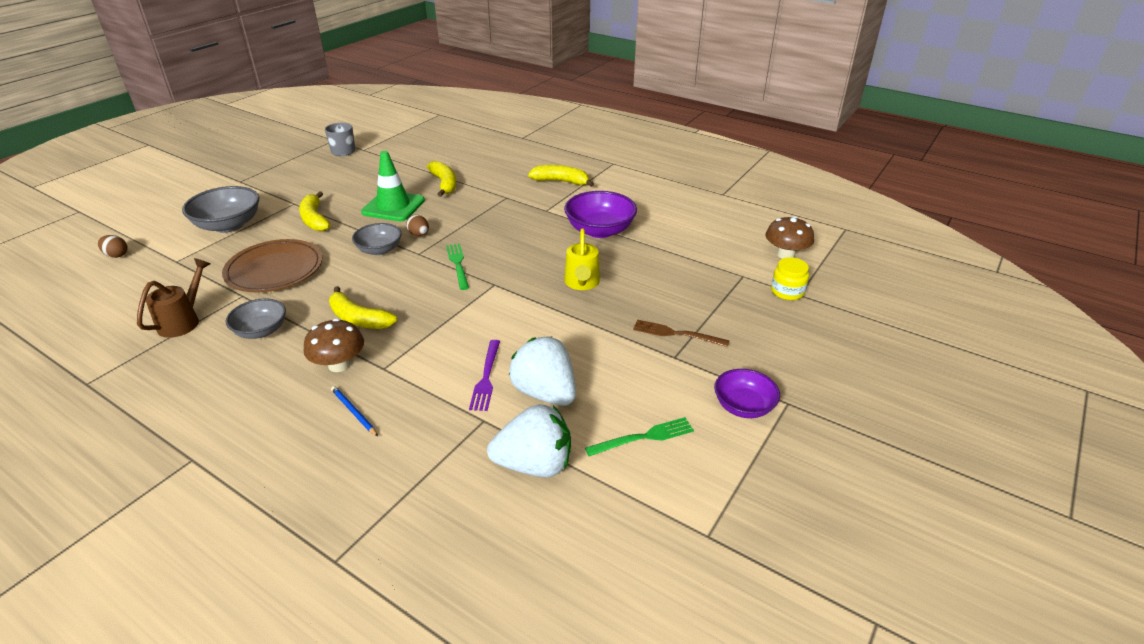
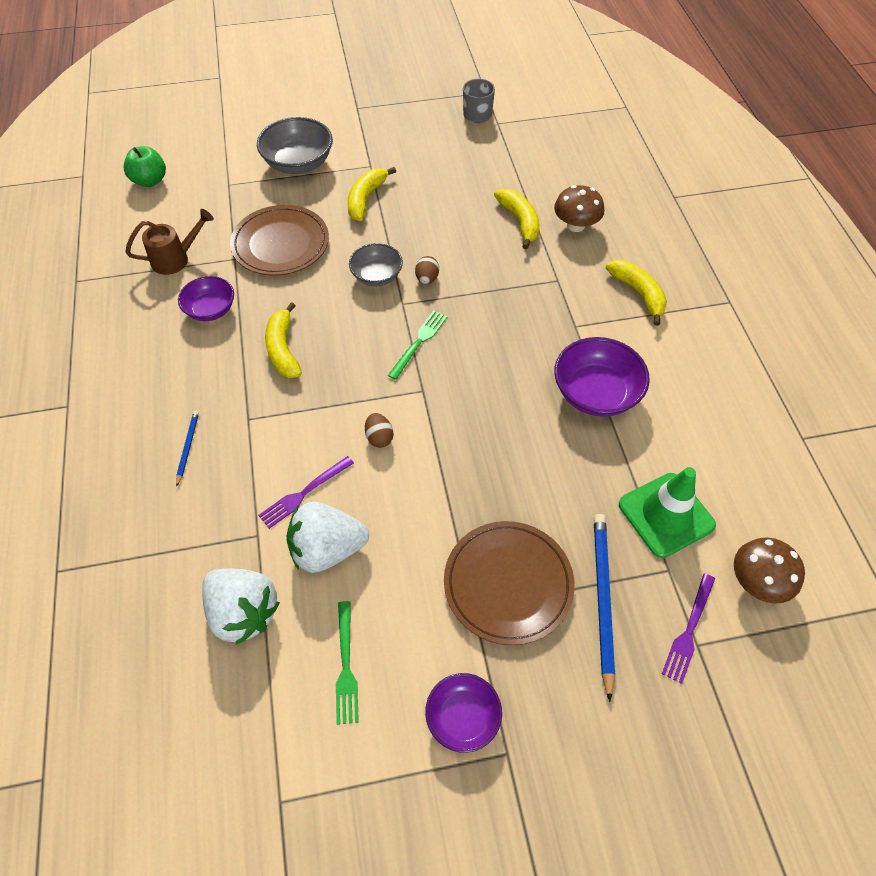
camera: 45 degrees right, 20 degrees up
(87, 291) = (150, 180): none -> green apple
(116, 255) = (199, 150): brown egg -> brown egg (379, 437)
(261, 331) = (211, 310): grey bowl -> purple bowl
(339, 365) = (224, 389): brown mushroom -> brown mushroom (576, 225)
(393, 206) = (443, 224): green traffic cone -> green traffic cone (666, 515)
(444, 184) = (520, 221): yellow banana -> yellow banana turned 45 degrees counterclockwise
(545, 393) = (327, 549): white strawberry -> white strawberry turned 105 degrees counterclockwise
(582, 283) = (497, 450): yellow watering can -> none
(644, 437) = (346, 666): green fork -> green fork turned 60 degrees clockwise
(676, 334) = (508, 584): brown fork -> brown plate
(732, 307) = (602, 600): none -> blue pencil
(787, 291) = (689, 630): yellow jar -> purple fork

